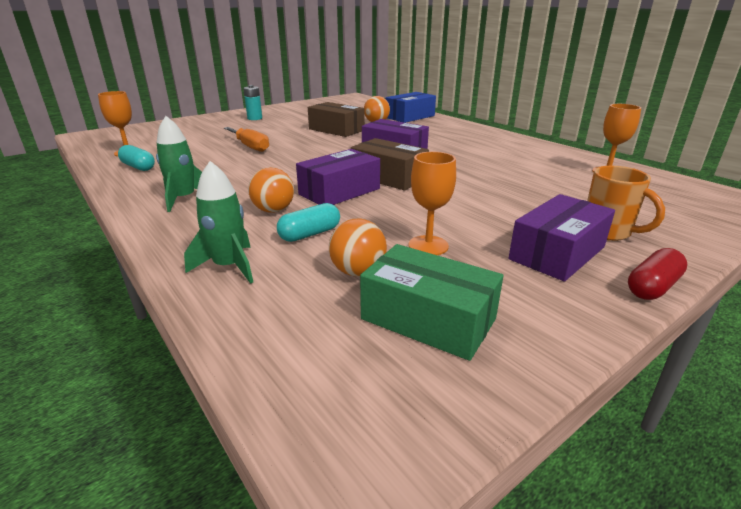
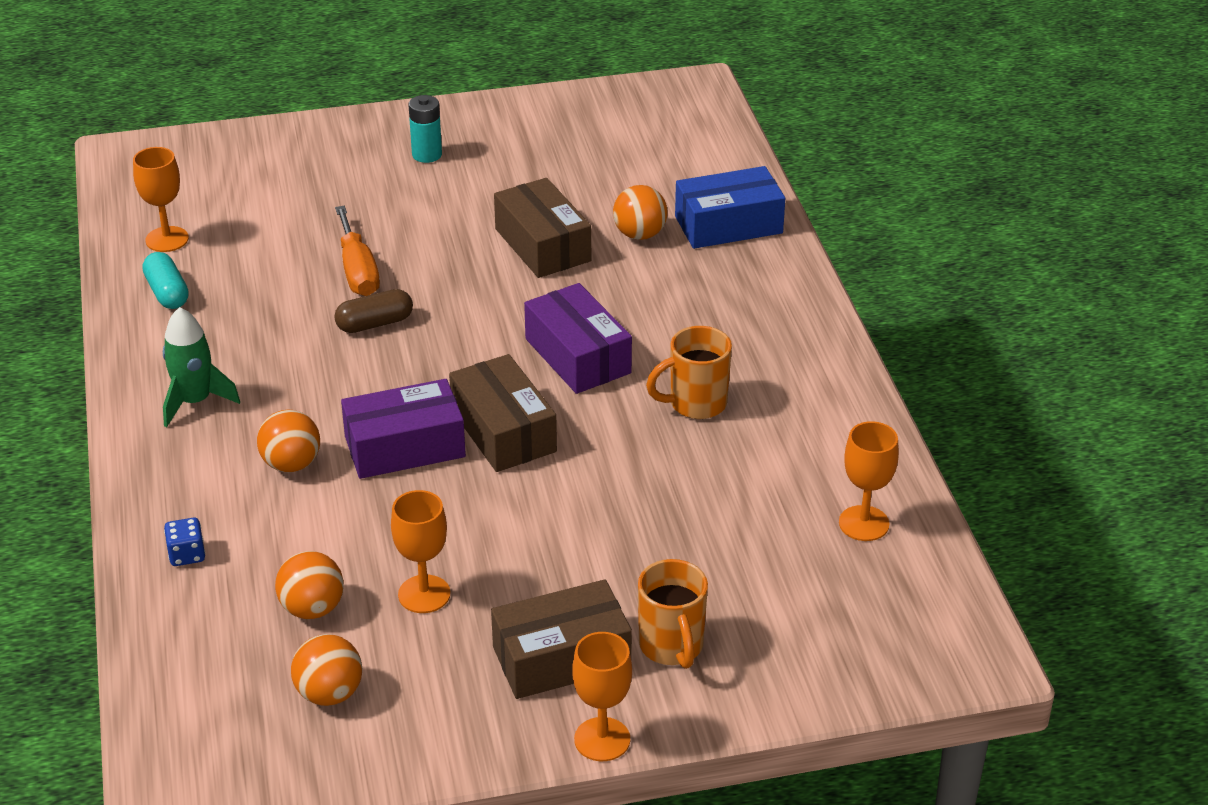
camera: 25 degrees right, 10 degrees up
(229, 266) = (187, 554): green rocket -> blue dice
(276, 158) = (375, 324): none -> brown capsule
(310, 234) = (305, 527): turquoise capsule -> none
(428, 319) = (329, 693): green box -> orange ball
(470, 155) = (695, 404): none -> orange mug
(557, 253) = (561, 658): purple box -> brown box
(652, 287) = (602, 739): red capsule -> orange goblet

